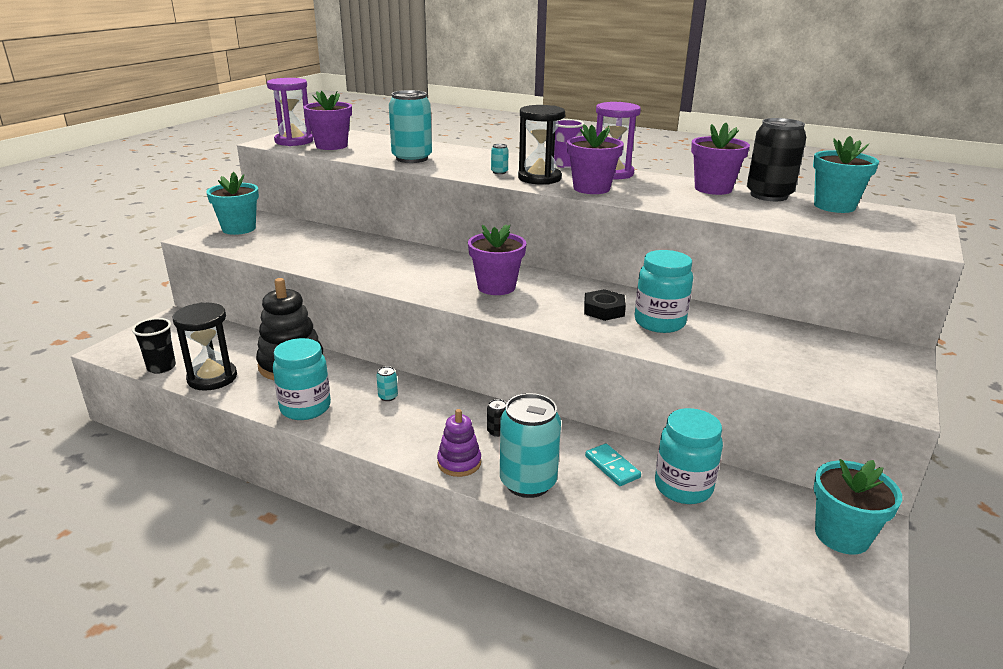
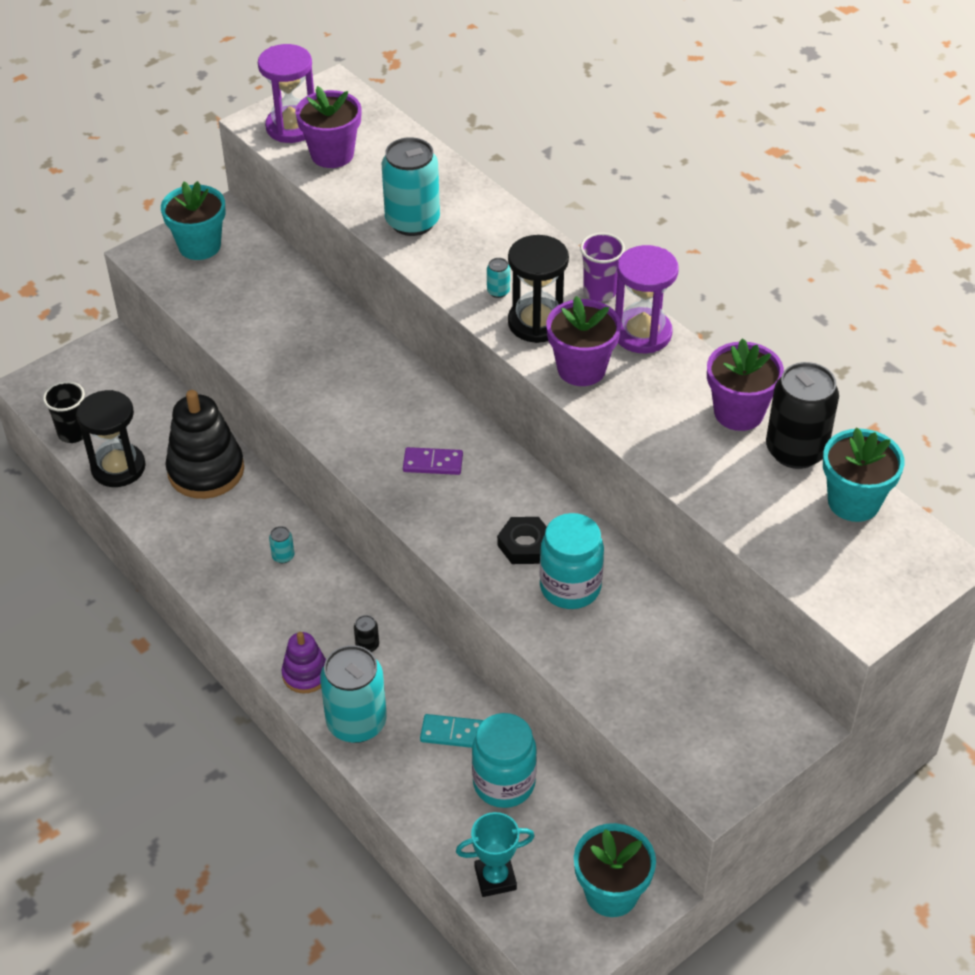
camera: 25 degrees right, 20 degrees up
(305, 408) = (193, 545): turquoise jar -> none
(496, 287) = (433, 463): purple flower pot -> purple domino
(612, 467) = (452, 733): turquoise domino -> turquoise domino turned 75 degrees counterclockwise
(743, 557) = (495, 878): none -> turquoise trophy

